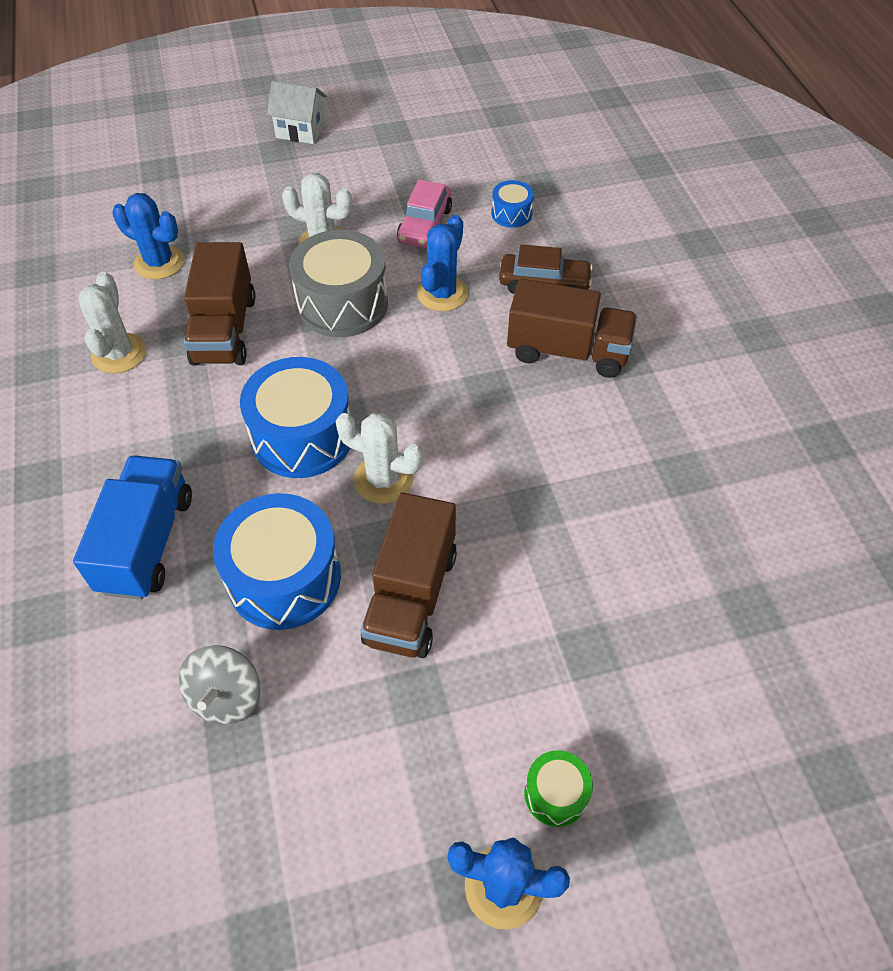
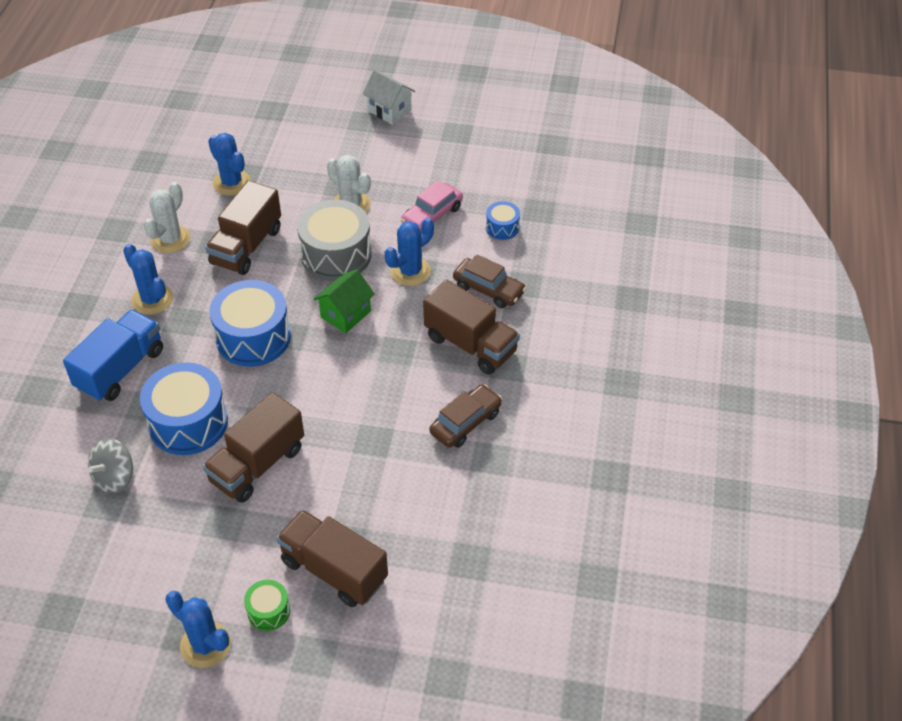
camera: 25 degrees right, 5 degrees down
(139, 436) = (152, 299): none -> blue cactus
(383, 479) = (287, 385): white cactus -> none
(399, 368) = (346, 314): none -> green house
(601, 696) = (334, 570): none -> brown truck
(626, 443) = (465, 423): none -> brown car

